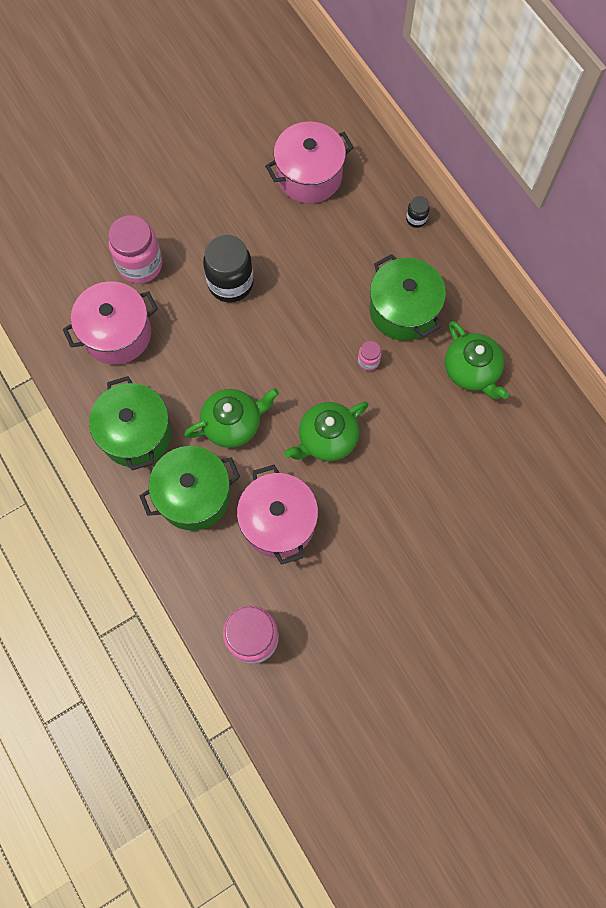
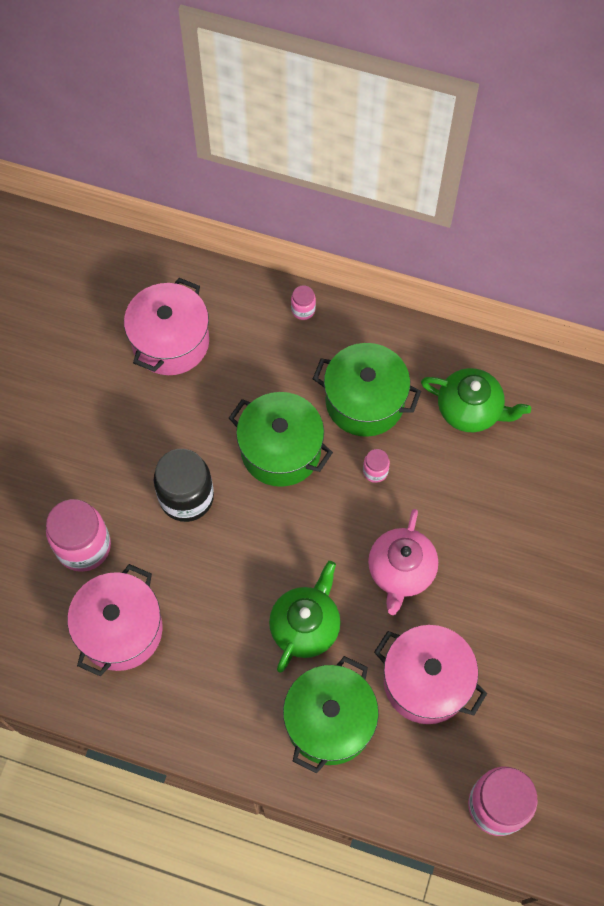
camera: 40 degrees left, 5 degrees down
(136, 433) = (224, 709): green pot -> green pot (281, 450)
(326, 438) = (401, 571): green teapot -> pink teapot
(416, 219) = (303, 310): black jar -> pink jar

